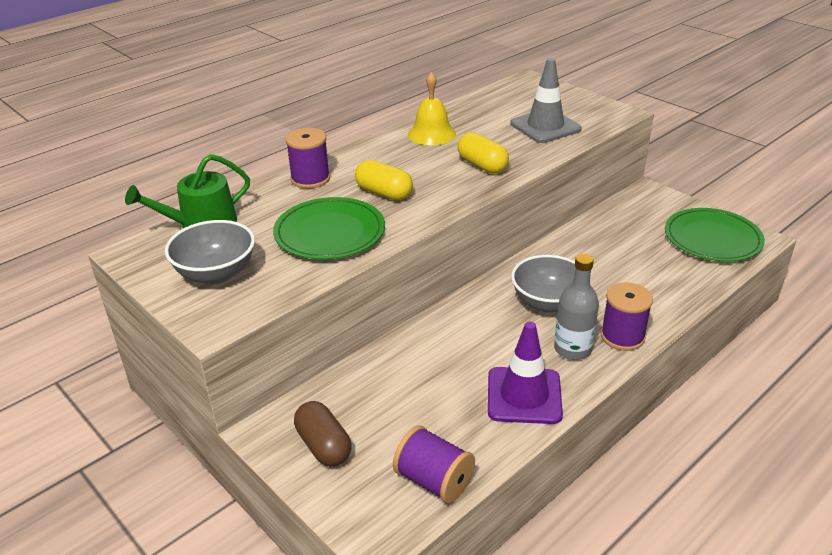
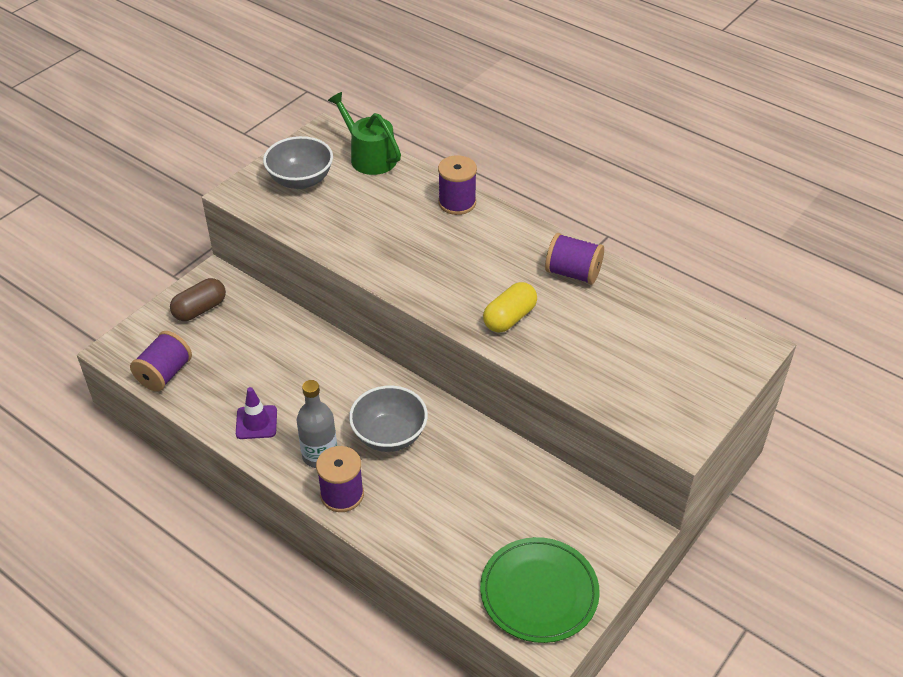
camera: 80 degrees right, 10 degrees up
(330, 233) = (366, 230): green plate -> none
(384, 193) = (439, 254): yellow capsule -> none
(431, 134) = (573, 273): yellow bell -> purple spool
(524, 395) = (256, 422): purple traffic cone -> purple traffic cone, size x0.63
(545, 126) = (618, 366): grey traffic cone -> none

